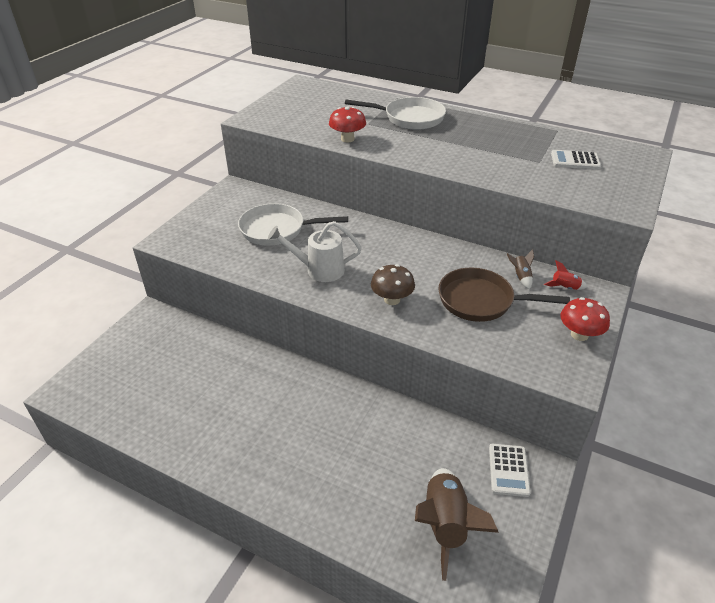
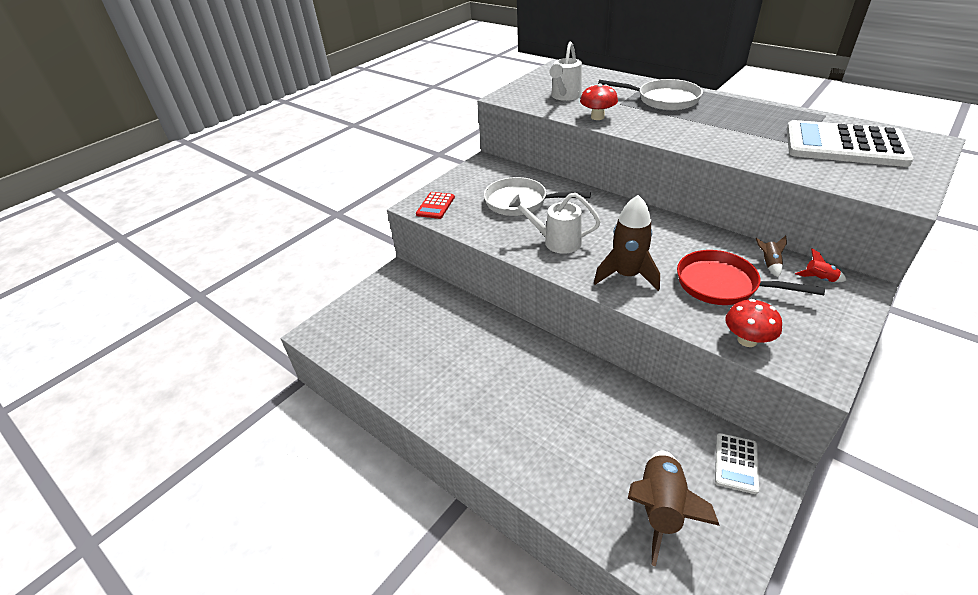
camera: 15 degrees right, 0 degrees up
(187, 240) = (435, 206): none -> red calculator
(312, 117) = (565, 96): none -> white watering can
(392, 299) = (626, 275): brown mushroom -> brown rocket
(481, 301) = (722, 284): brown pan -> red pan
(575, 160) = (844, 145): white calculator -> white calculator, size x2.14
(579, 335) = (832, 329): red mushroom -> red mushroom (747, 340)

